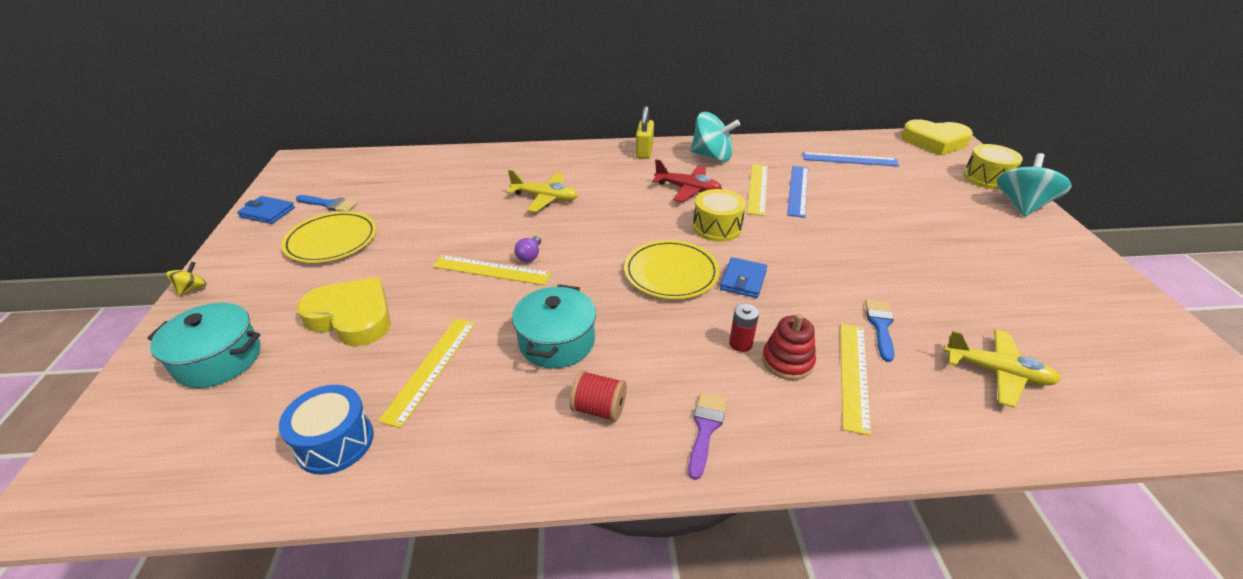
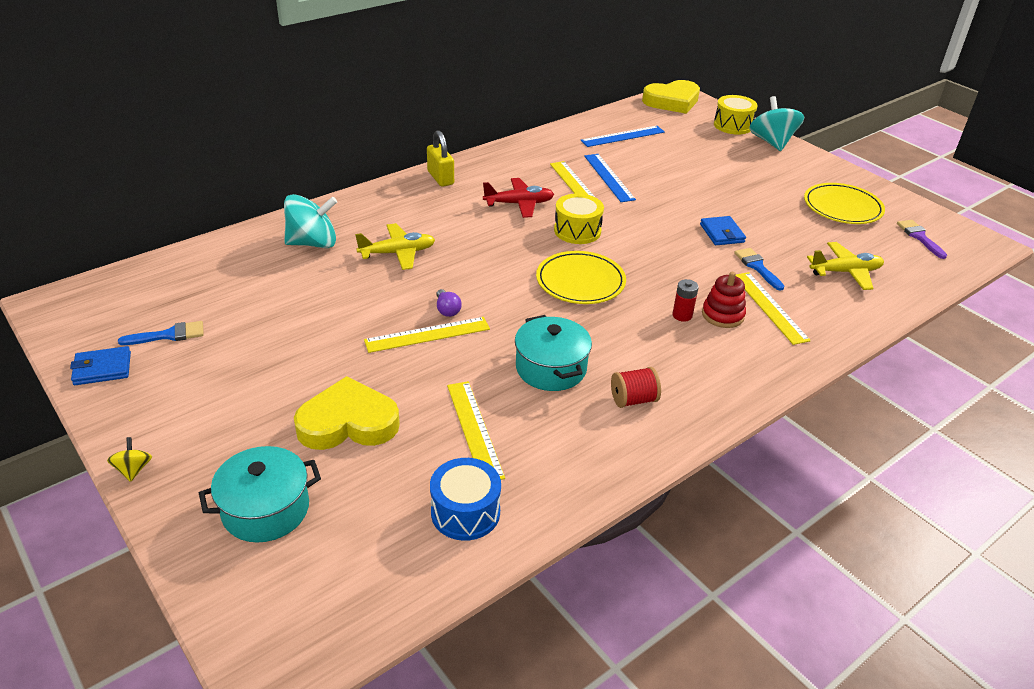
camera: 35 degrees left, 0 degrees up
(332, 241) = (226, 368): yellow plate -> yellow plate (842, 207)
(705, 428) = (714, 380): purple brush -> purple brush (919, 237)
(712, 156) = (507, 165): turquoise spinning top -> turquoise spinning top (313, 243)
(743, 280) = (639, 267): blue wallet -> blue wallet (722, 233)

